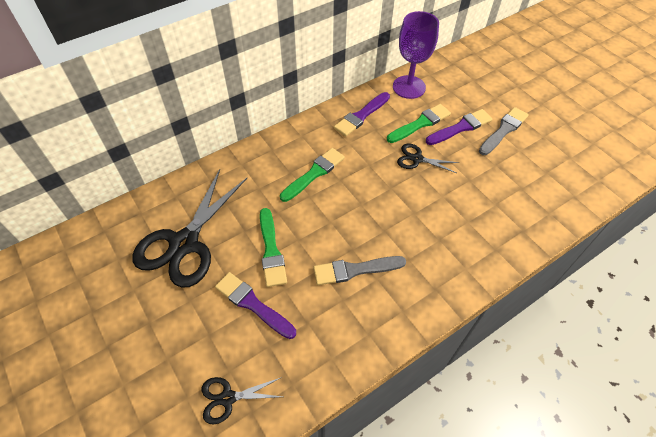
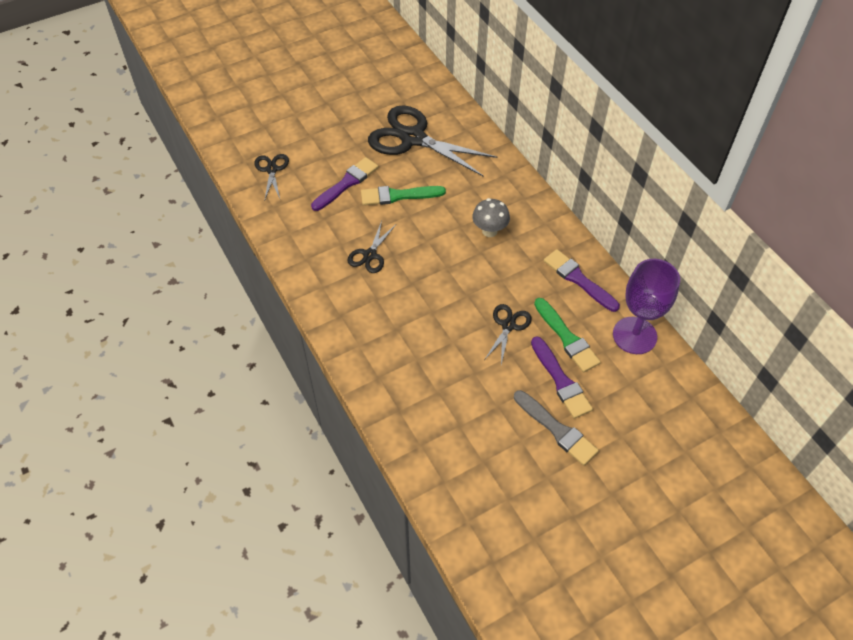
camera: 95 degrees right, 0 degrees up
(314, 173) = (489, 231): green brush -> grey mushroom
(355, 270) = (370, 255): grey brush -> black scissors

